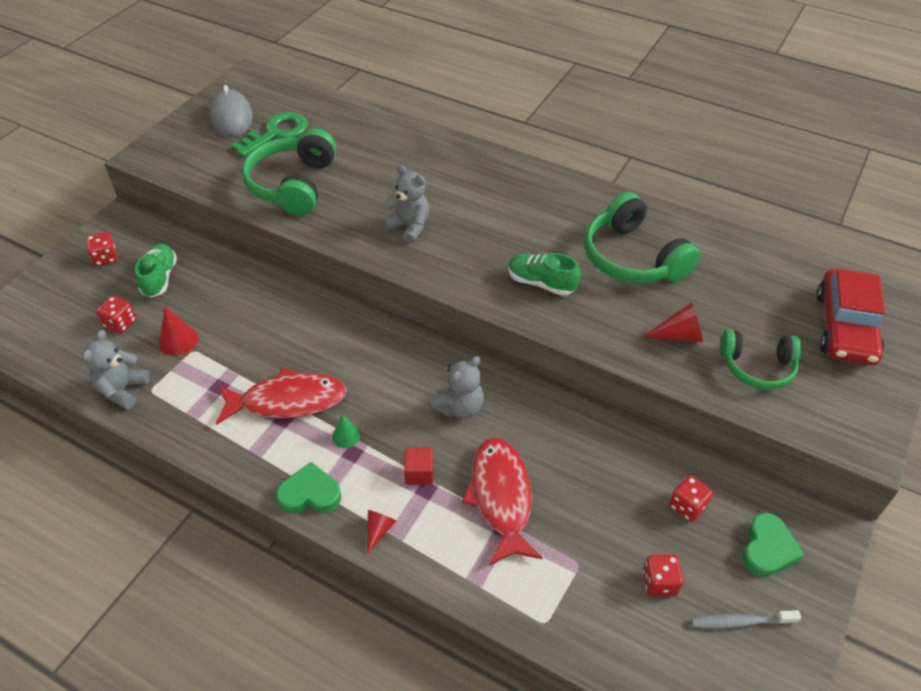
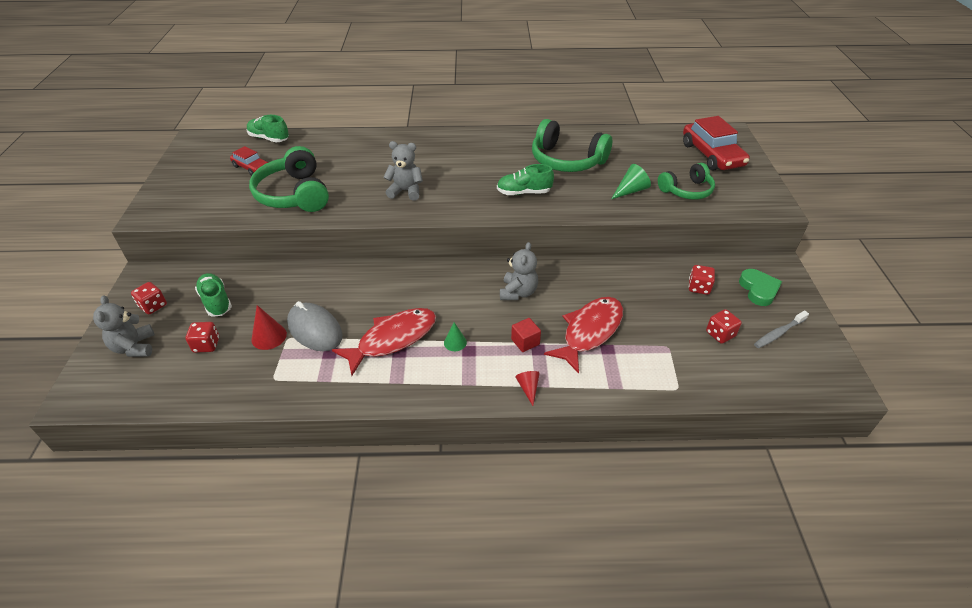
camera: 30 degrees left, 5 degrees down
(122, 390) = (248, 388): grey teddy bear -> grey teddy bear (134, 347)
(232, 117) = (204, 168): grey mouse -> grey mouse (315, 330)
(276, 133) = (251, 167): green key -> red car
(310, 494) = (460, 389): green heart -> none
(320, 101) = (269, 138): none -> green shoe
(501, 497) = (589, 332): red fish -> red fish turned 75 degrees clockwise
(679, 335) = (630, 190): red cone -> green cone

